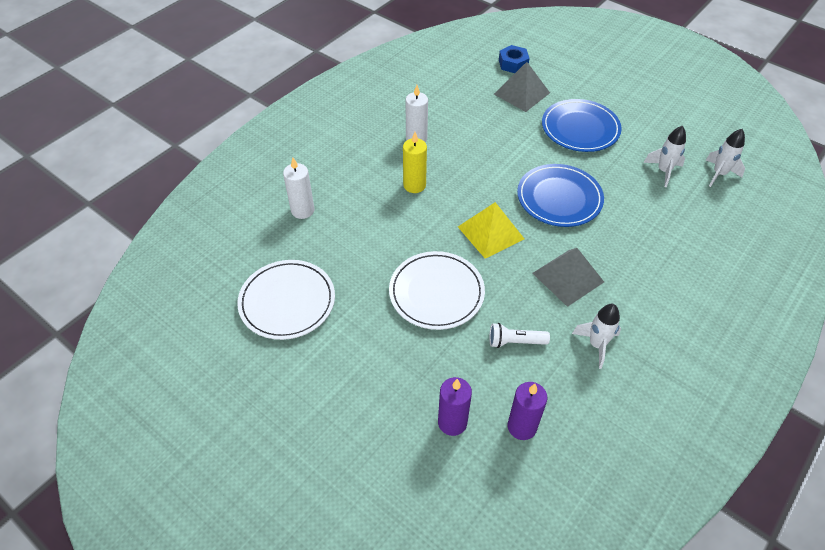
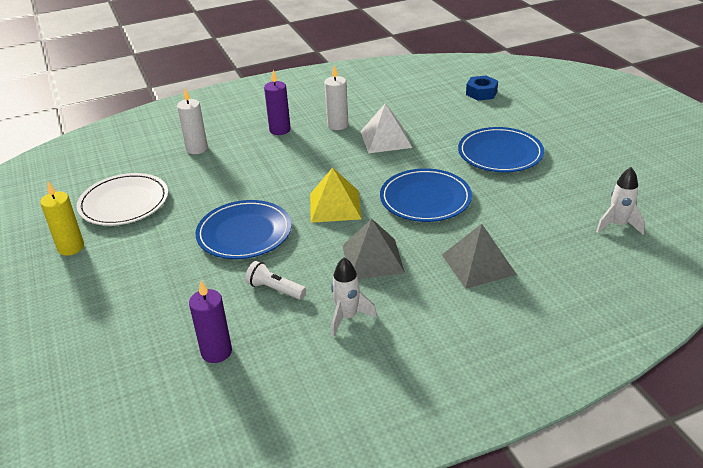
camera: 30 degrees right, 15 degrees down
(414, 185) = (303, 156): yellow candle -> yellow candle (71, 247)
(436, 292) = (244, 233): white plate -> blue plate
(452, 422) = (162, 326): purple candle -> purple candle (280, 130)
(473, 142) = (385, 139): none -> white pyramid
(521, 93) = (468, 115): grey pyramid -> grey pyramid (478, 264)
(663, 171) = (556, 207): white rocket -> none

